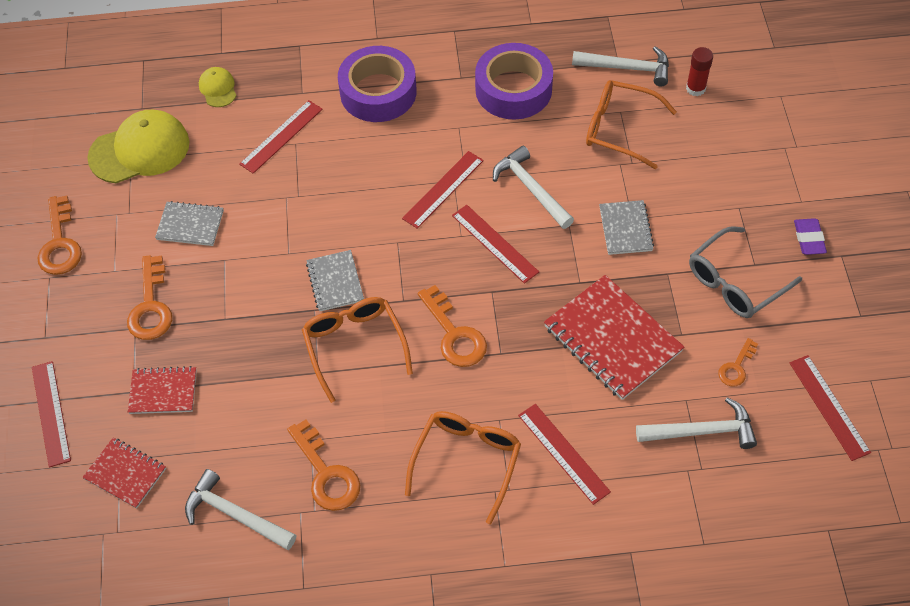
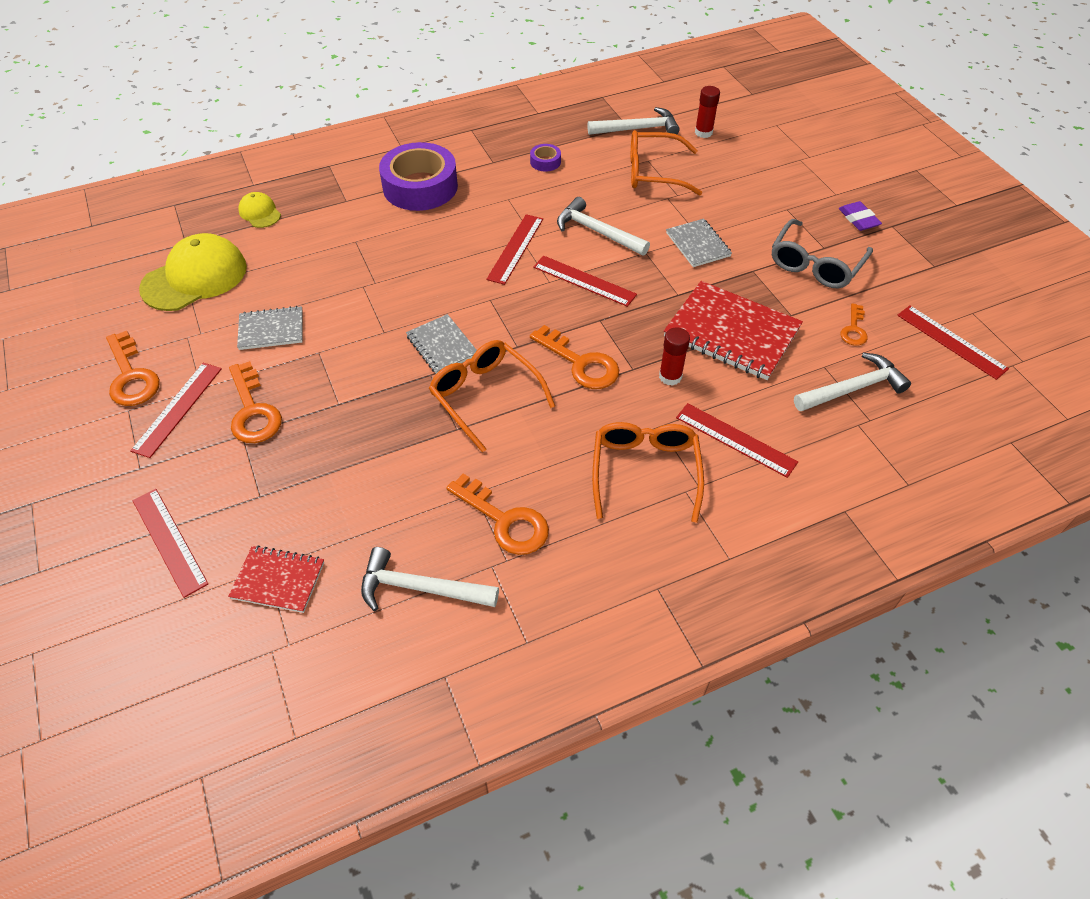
camera: 20 degrees left, 5 degrees down
(163, 391) = (294, 487): red notebook -> none
(281, 136) = (339, 238): red ruler -> red ruler (177, 408)
(513, 89) = (545, 162): purple tape -> purple tape, size x0.42
(532, 371) = (670, 376): none -> red glue stick

